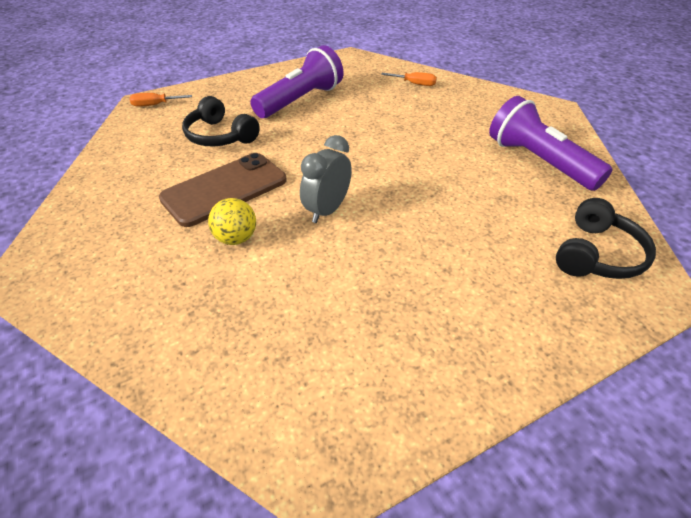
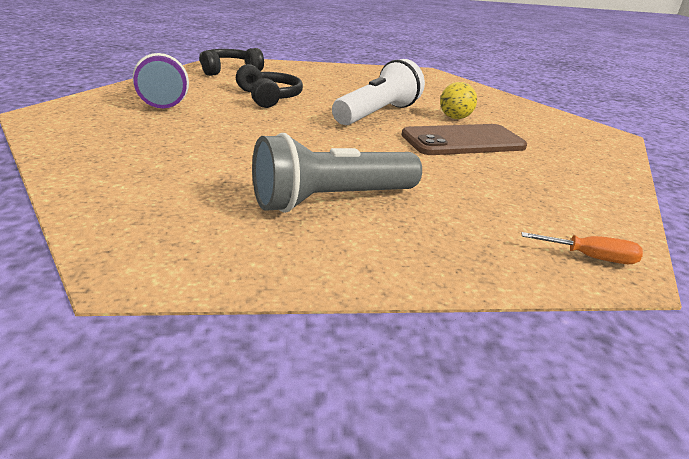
camera: 160 degrees left, 15 degrees down
(220, 136) = (468, 184): black headphones -> black headphones (269, 97)
(300, 100) = (332, 200): purple flashlight -> grey flashlight
(327, 210) = (377, 114): grey clock -> white flashlight
(415, 84) = (127, 178): orange screwdriver -> none

